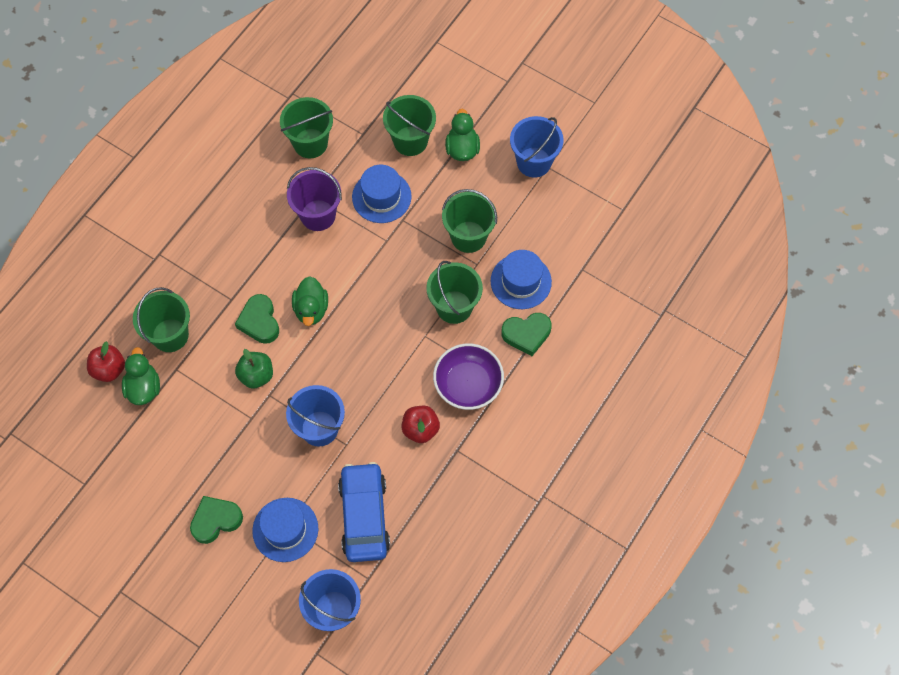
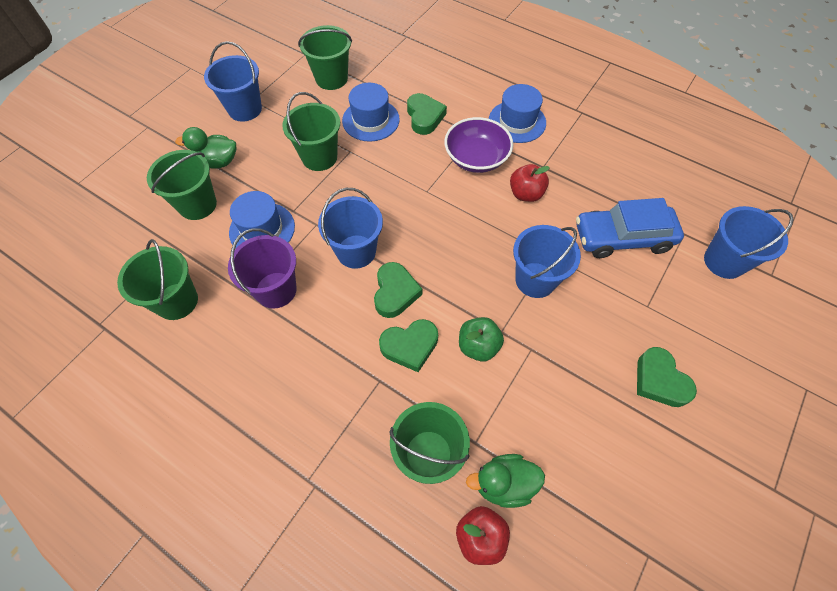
camera: 90 degrees left, 5 degrees down
(285, 529) = (653, 308): blue hat -> blue hat (517, 121)
(311, 309) = (395, 292): green duck -> green heart
(355, 276) = (356, 251): none -> blue bucket
(454, 307) = (395, 168): green bucket -> green bucket (331, 78)

